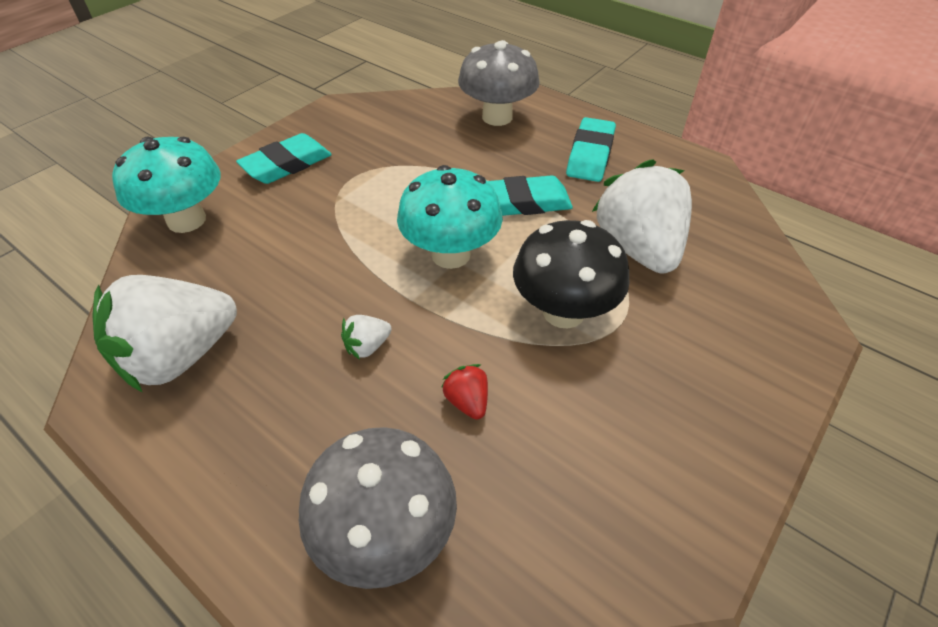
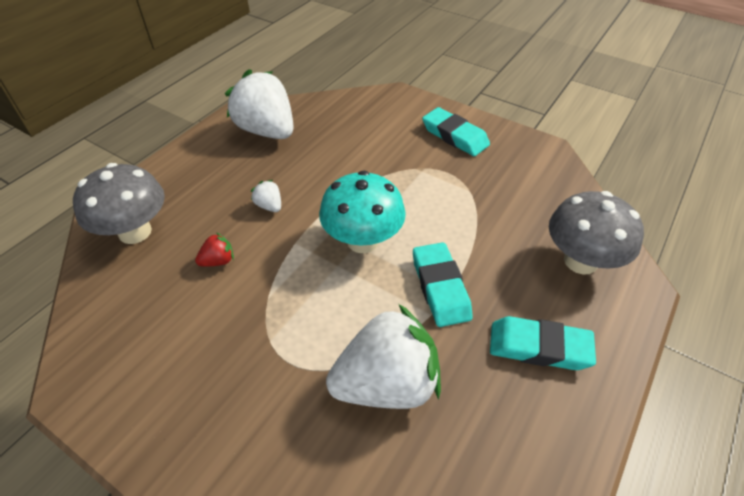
camera: 85 degrees right, 0 degrees up
(186, 220) = (382, 106): turquoise mushroom -> none
(563, 312) = (300, 318): black mushroom -> none

